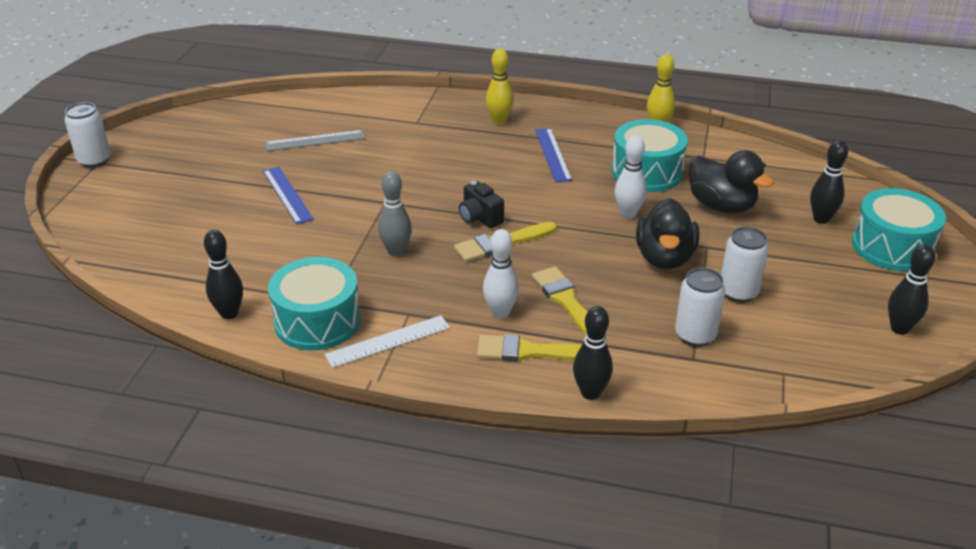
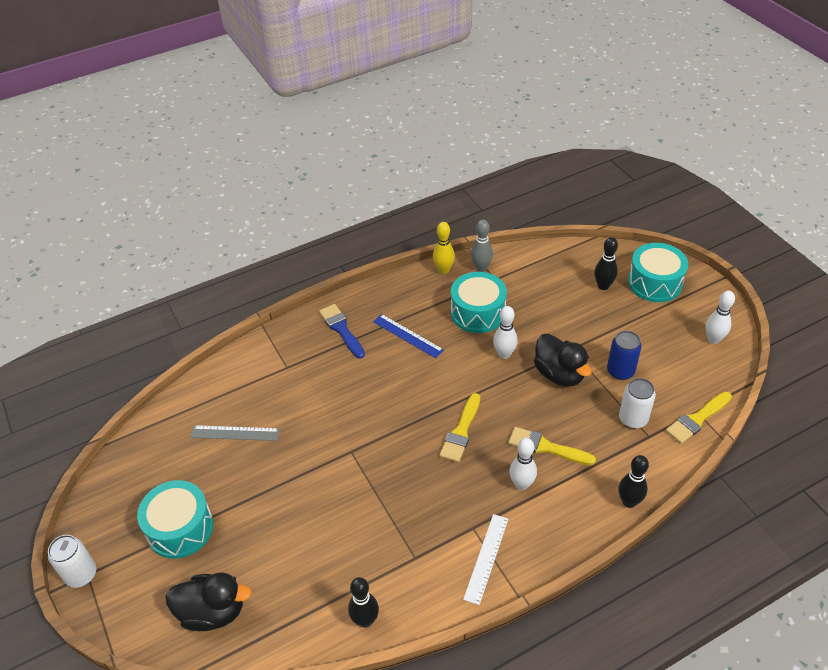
camera: 40 degrees left, 10 degrees up
(287, 194) = (277, 494): blue ruler -> none
(315, 140) = (235, 433): grey ruler -> grey ruler turned 60 degrees clockwise
(317, 321) = (427, 579): turquoise drum -> turquoise drum (180, 528)
(396, 251) = (407, 486): grey bowling pin -> grey bowling pin (481, 268)
(480, 218) = (425, 420): black camera -> none
(499, 121) = (341, 329): yellow bowling pin -> blue brush
(530, 352) = (569, 499): yellow brush -> yellow brush (697, 419)
(721, 206) = (545, 311): black duck -> black duck (213, 612)
(738, 292) = (620, 371): white can -> blue can
(899, 328) = (713, 339): black bowling pin -> white bowling pin

